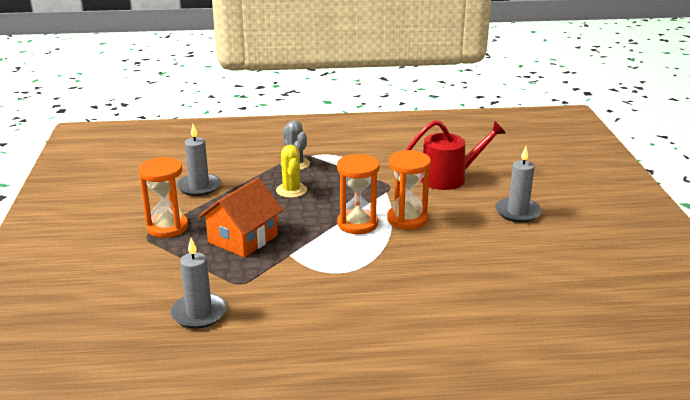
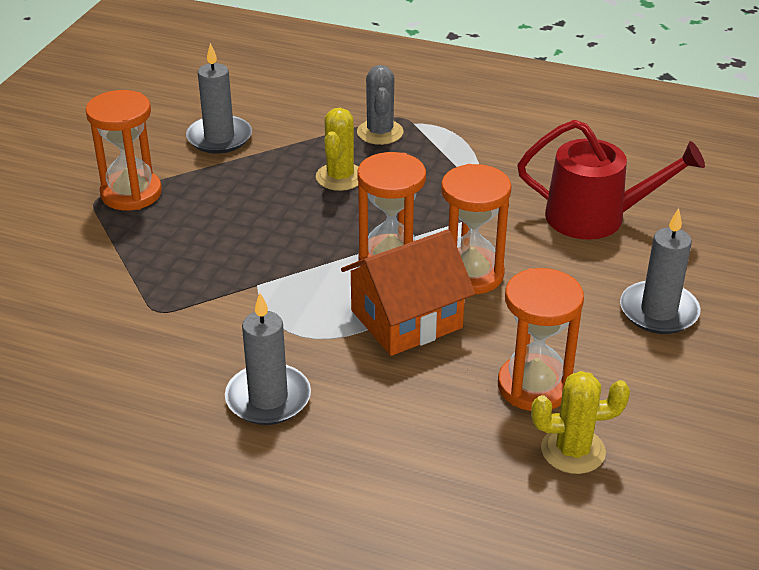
camera: 25 degrees right, 10 degrees up
(199, 313) = (72, 341): grey candle -> grey candle (268, 398)
(243, 239) = (214, 240): orange house -> orange house (406, 319)
(486, 262) = (534, 386): none -> orange hourglass
(532, 285) = (573, 450): none -> yellow cactus

